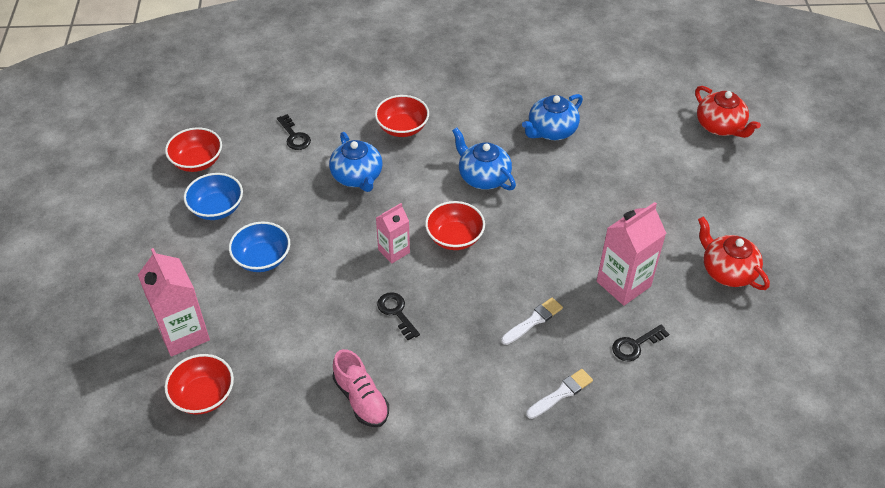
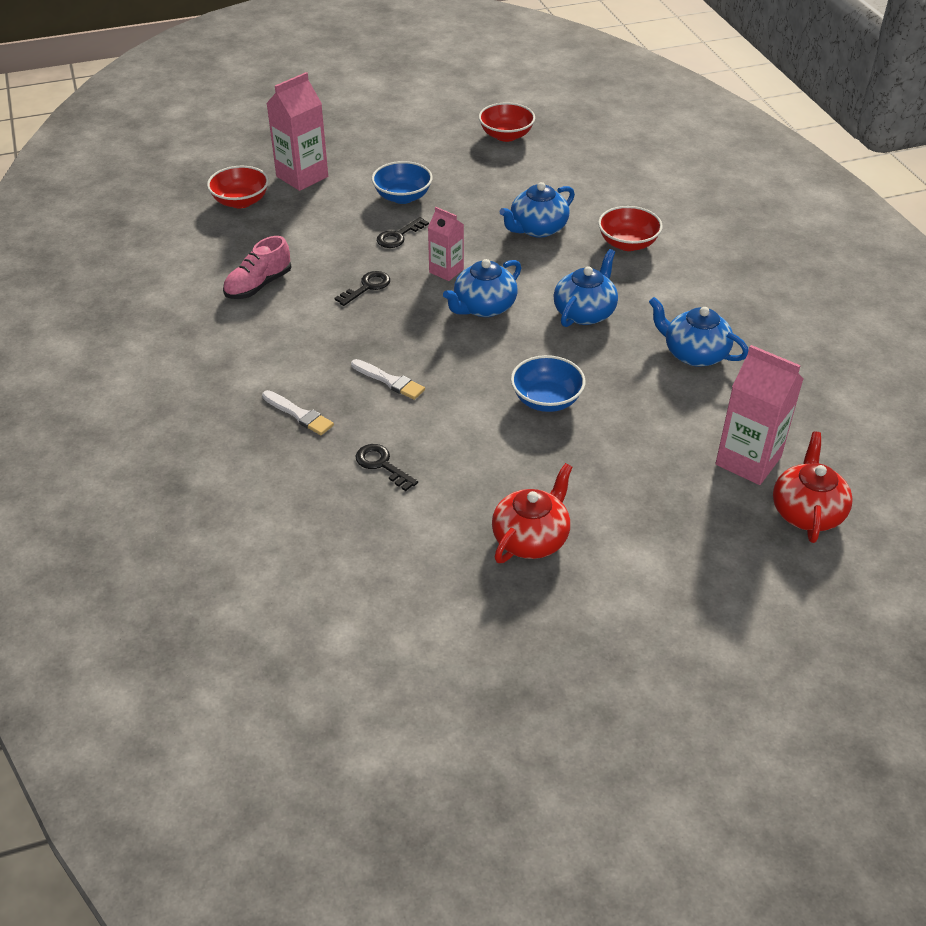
camera: 75 degrees right, 5 degrees down
(217, 208) = (453, 159): blue bowl -> blue bowl (546, 400)
(294, 136) = (572, 180): black key -> black key (398, 236)
(454, 237) = (483, 307): red bowl -> blue teapot
(623, 284) = (470, 445): pink carton -> pink carton (748, 461)
(720, 126) = (806, 512): red teapot -> red teapot turned 150 degrees clockwise

